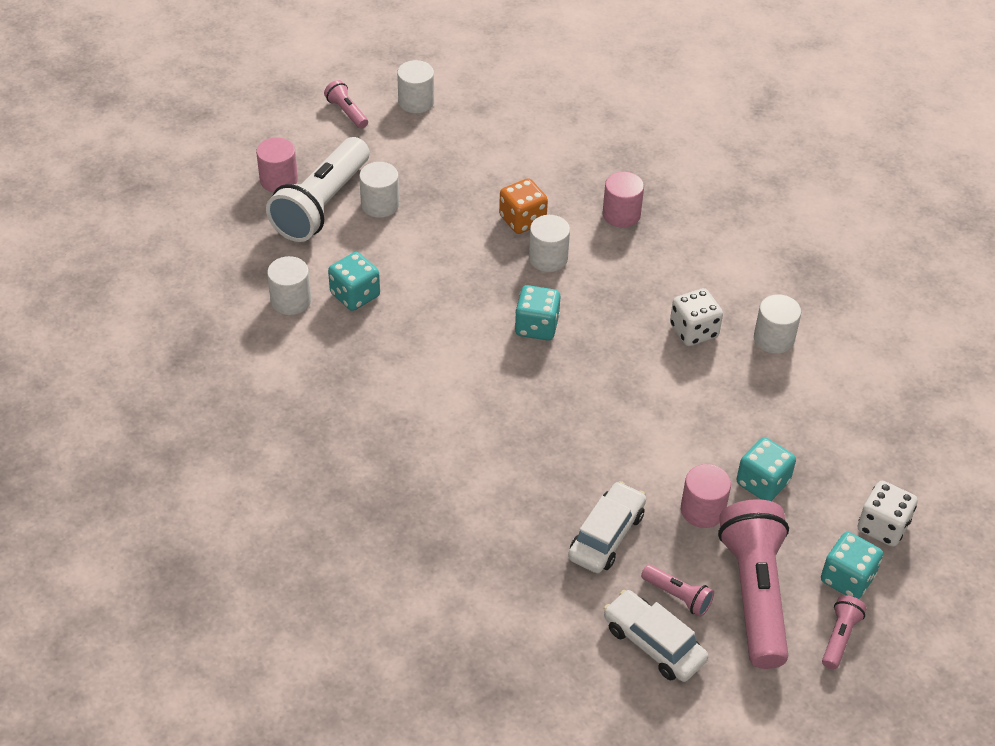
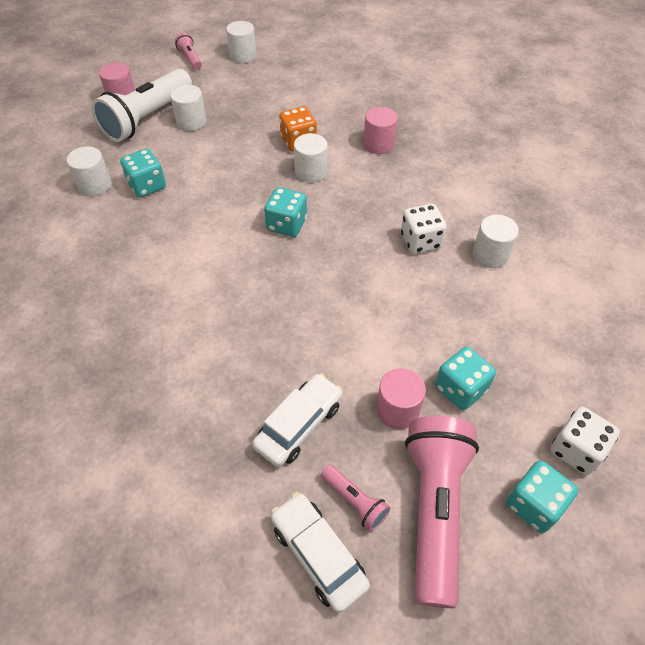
camera: 10 degrees right, 5 degrees up
(840, 637) = (519, 575): pink flashlight -> none

